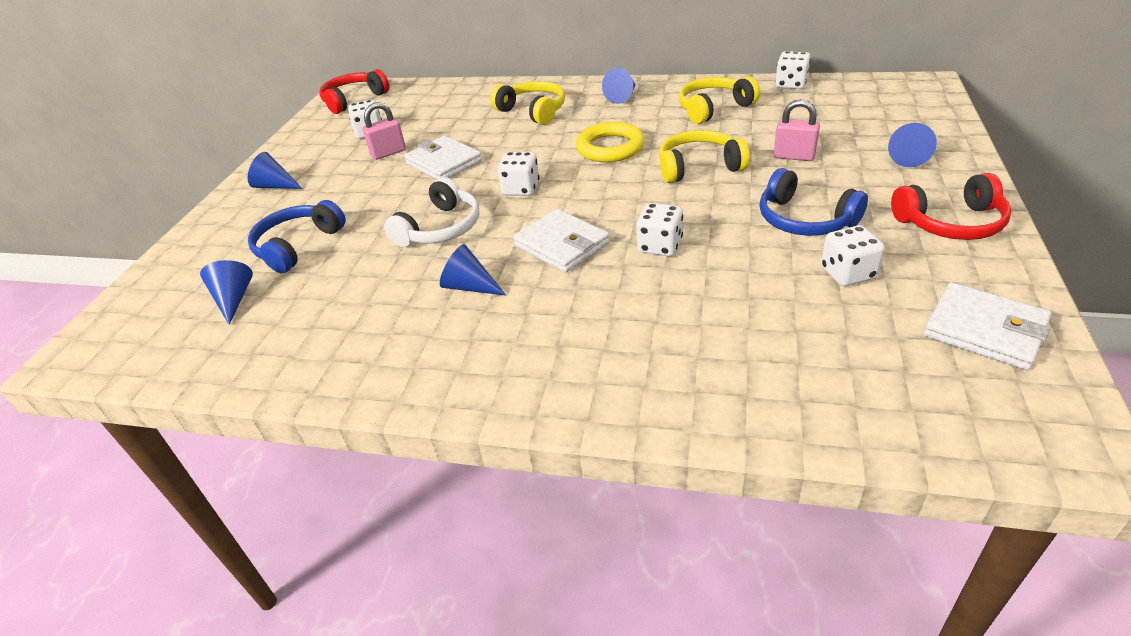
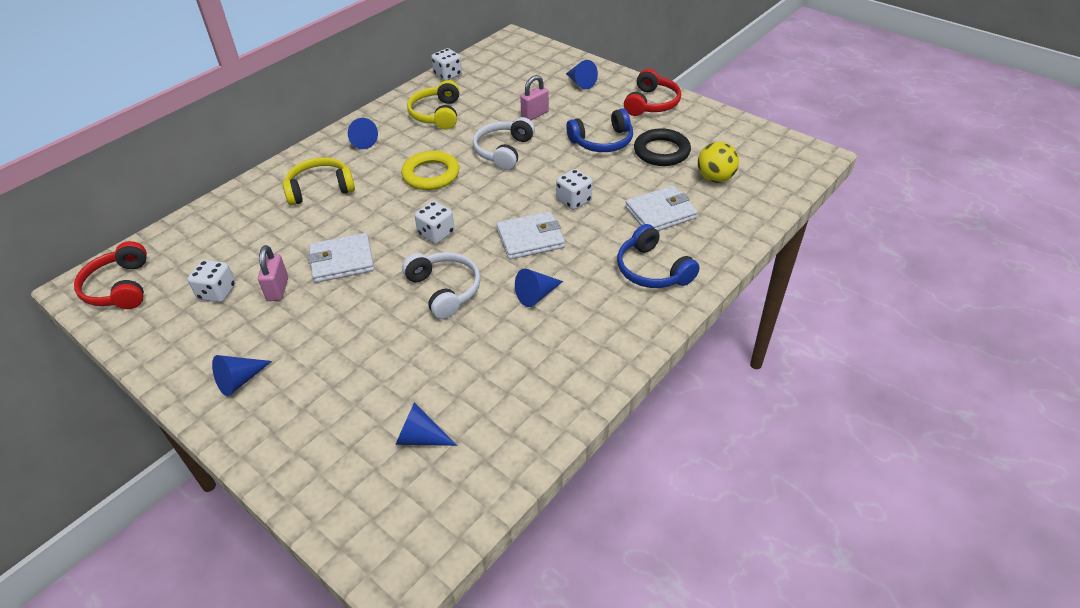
camera: 65 degrees left, 5 degrees up
(298, 246) = (376, 381): blue headphones -> blue headphones (652, 270)
(699, 167) = (504, 151): yellow headphones -> white headphones
(847, 273) = (661, 151): white dice -> black ring
(848, 346) = (715, 178): none -> yellow ball
(984, 330) = (734, 138): white wallet -> white wallet (660, 213)

